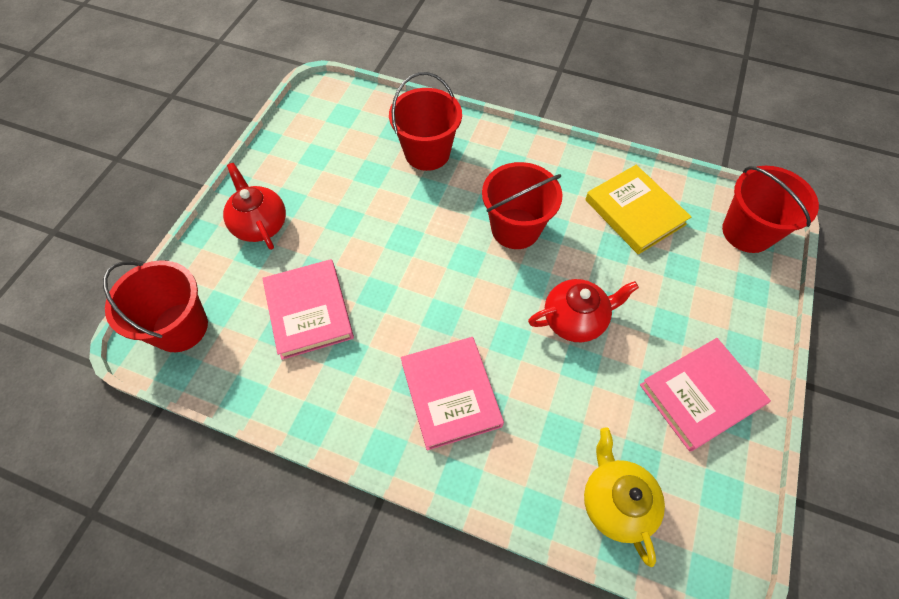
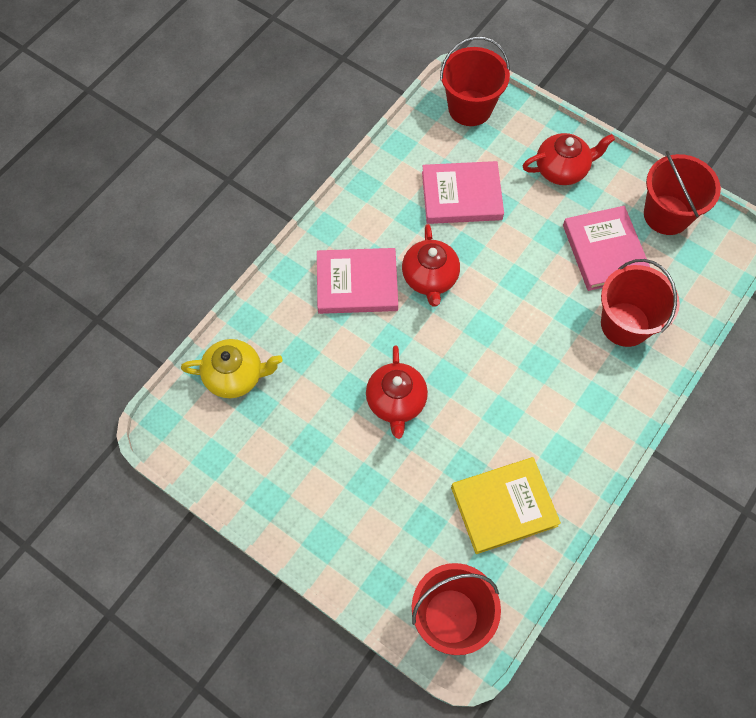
camera: 105 degrees right, 5 degrees up
(423, 319) = (430, 278): none -> red teapot
(515, 228) = (509, 381): red bucket -> red bucket (666, 215)
(700, 395) = (294, 480): pink book -> pink book (604, 251)

